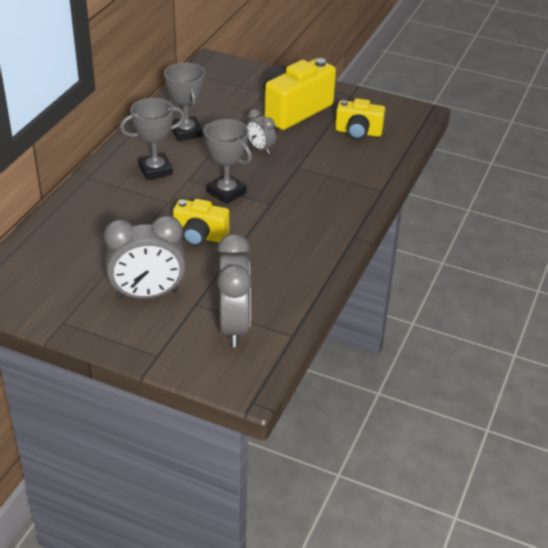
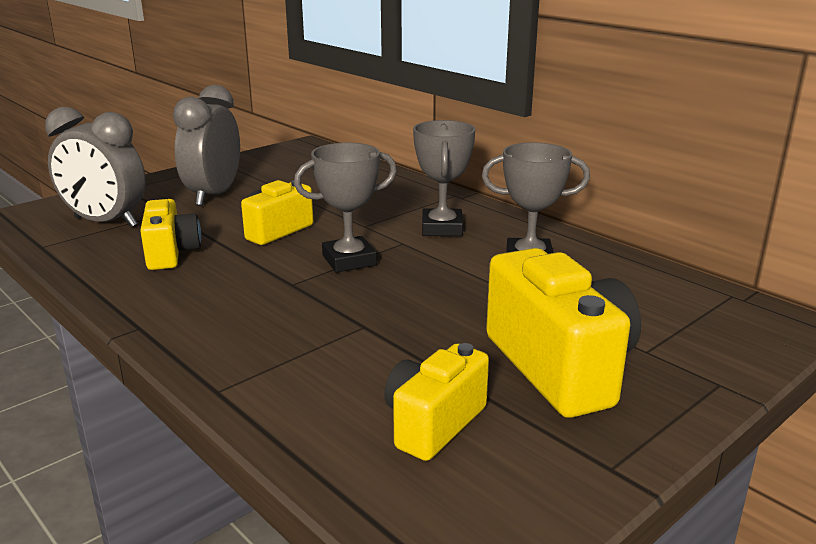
camera: 115 degrees right, 15 degrees down
(260, 148) = (444, 306): grey clock -> none
(263, 267) = (171, 253): none -> yellow camera

